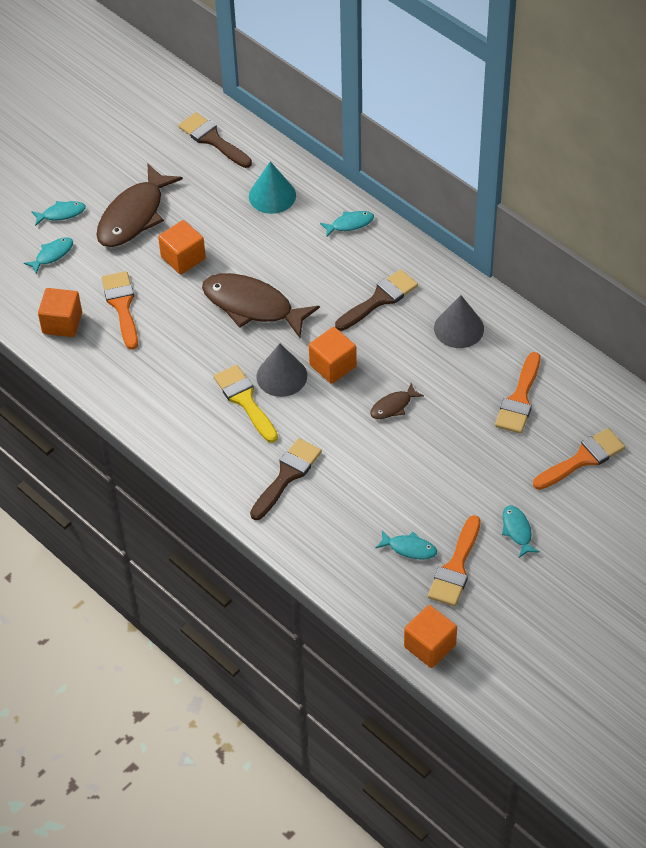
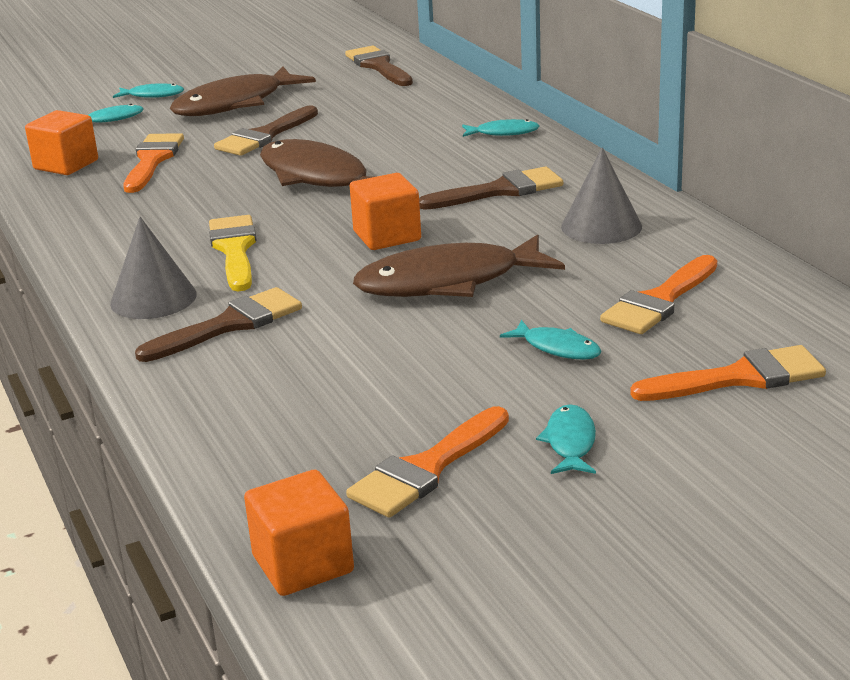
camera: 20 degrees right, 25 degrees down
(183, 258) = (264, 136): orange cube -> brown brush
(272, 195) = (418, 105): turquoise cone -> none
(281, 376) = (306, 236): grey cone -> grey cone (153, 298)
(393, 406) = (448, 282): brown fish -> brown fish, size x2.15
(409, 548) = (361, 432): turquoise fish -> turquoise fish (557, 348)

